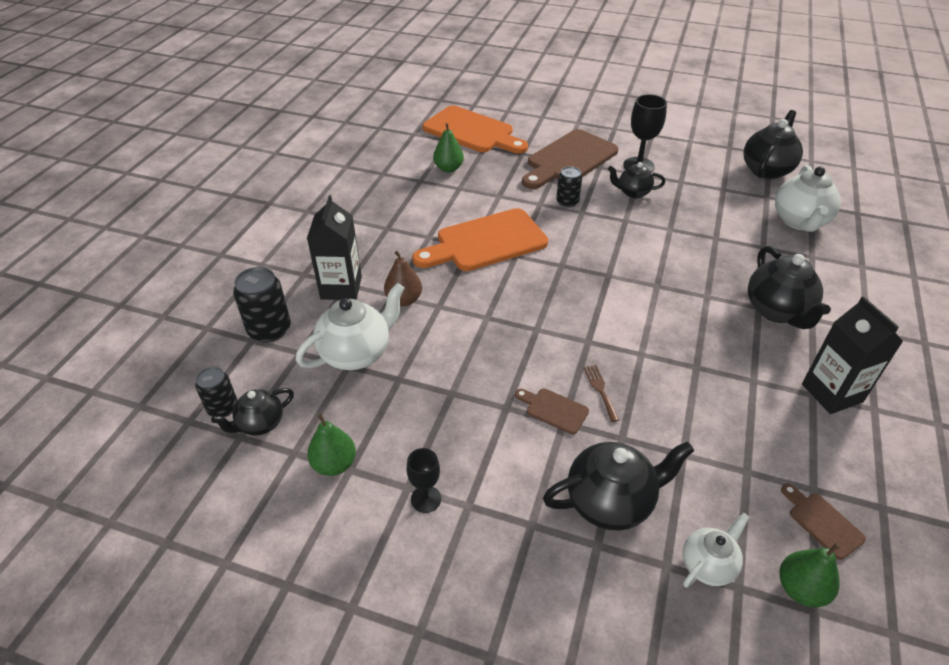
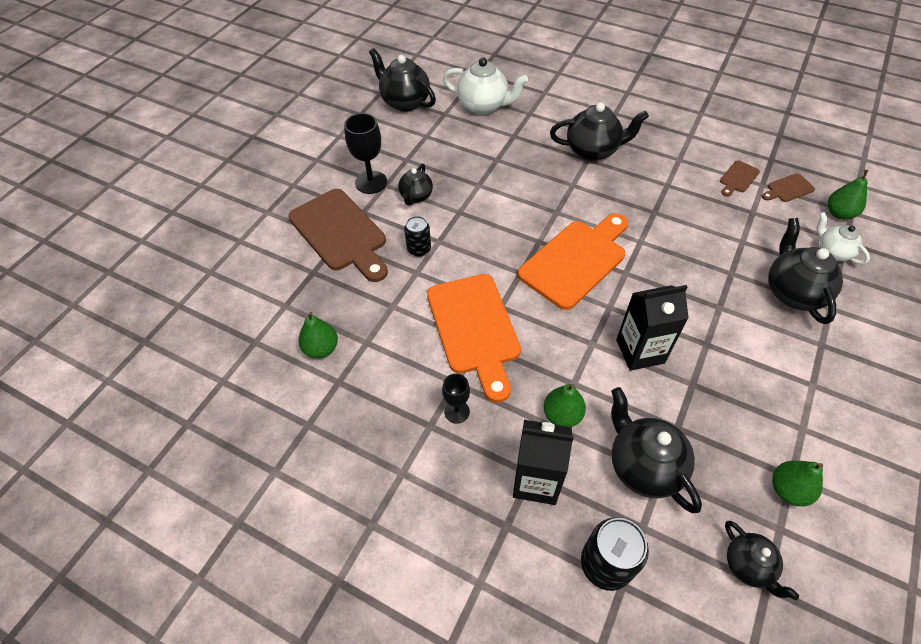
camera: 80 degrees left, 10 degrees up
(223, 408) = (730, 611): black can -> none
(356, 353) = (643, 466): white teapot -> black teapot
(404, 300) = (562, 415): brown pear -> green pear
(426, 499) = (812, 415): black goblet -> black goblet (457, 411)
(472, 131) = (244, 314): orange cutting board -> orange cutting board (575, 261)
(554, 410) = (706, 311): brown cutting board -> brown cutting board (738, 178)
(600, 390) = (682, 276): brown fork -> none
(832, 393) = (677, 150): black carton -> black carton (640, 351)

